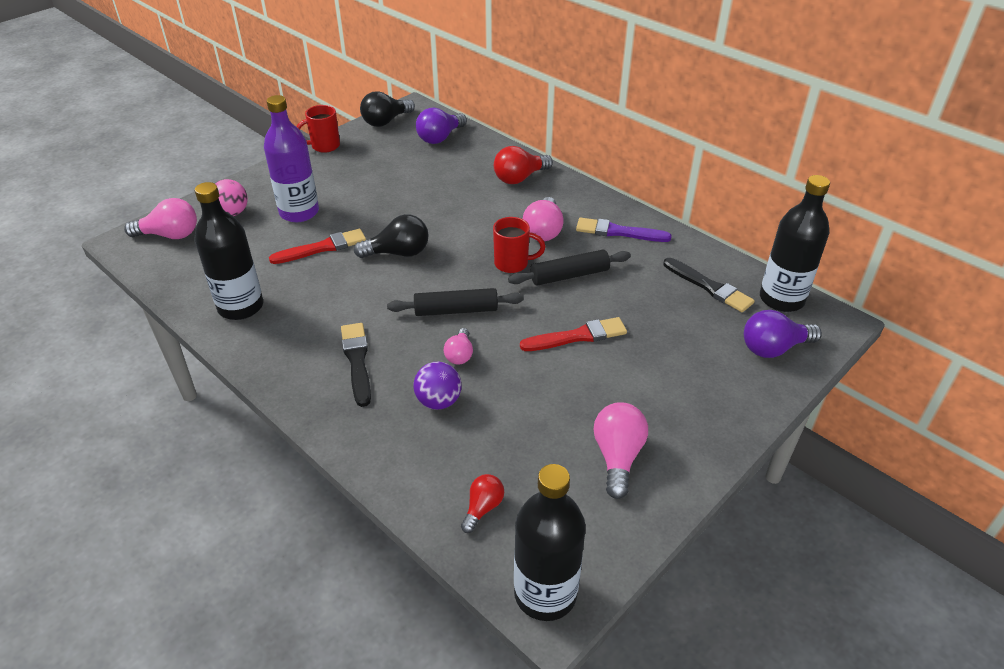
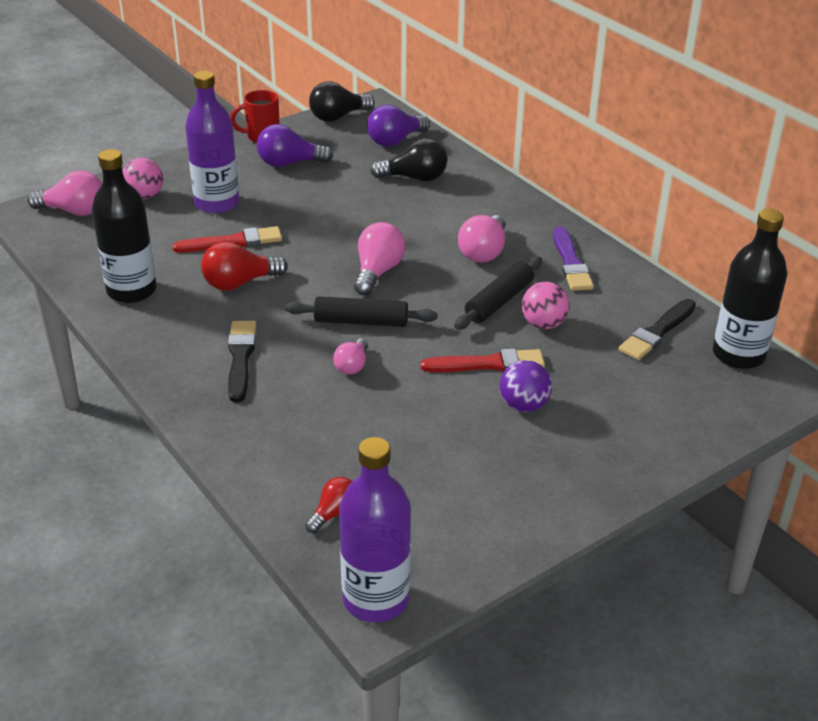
camera: 10 degrees right, 5 degrees down
(398, 253) = (314, 256): black light bulb -> black light bulb (414, 178)
(438, 401) = (316, 408): purple ball -> purple ball (523, 405)
(513, 264) = (438, 282): red mug -> none
(519, 178) = (474, 193): red light bulb -> red light bulb (239, 283)
(545, 593) = (376, 599): black bottle -> purple bottle
(569, 275) = (499, 301): black rolling pin -> black rolling pin turned 45 degrees counterclockwise
(613, 292) = (543, 324): none -> pink ball
(617, 457) = (494, 486): pink light bulb -> pink light bulb (377, 272)
(618, 232) = (571, 263): purple brush -> purple brush turned 120 degrees counterclockwise
(709, 287) = (657, 332): black brush -> black brush turned 75 degrees clockwise
(773, 348) = (710, 404): purple light bulb -> purple light bulb (289, 163)

